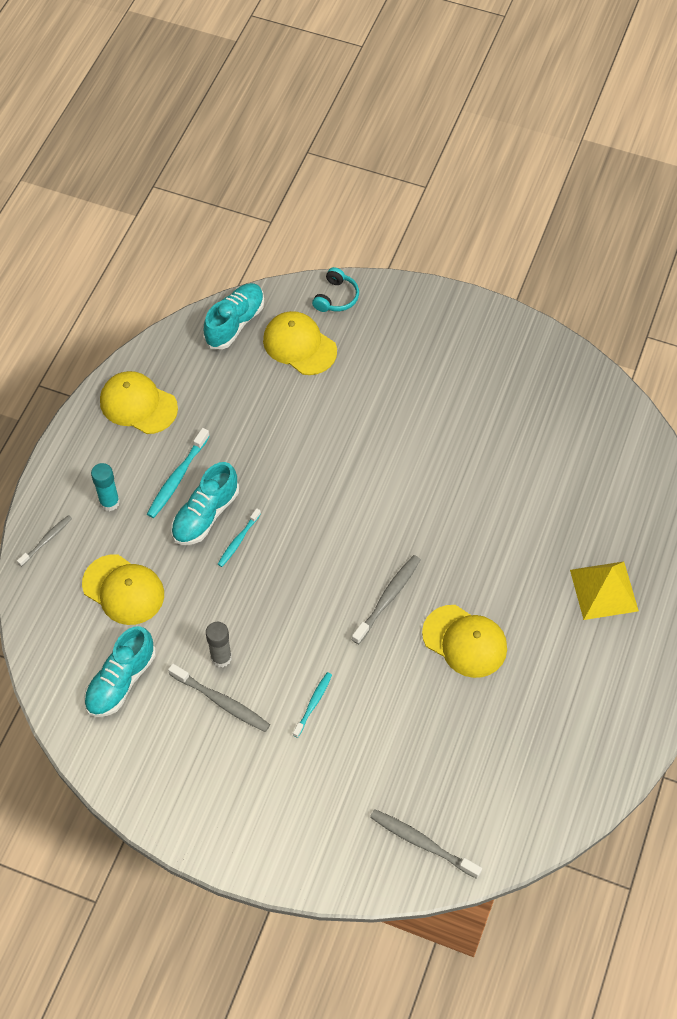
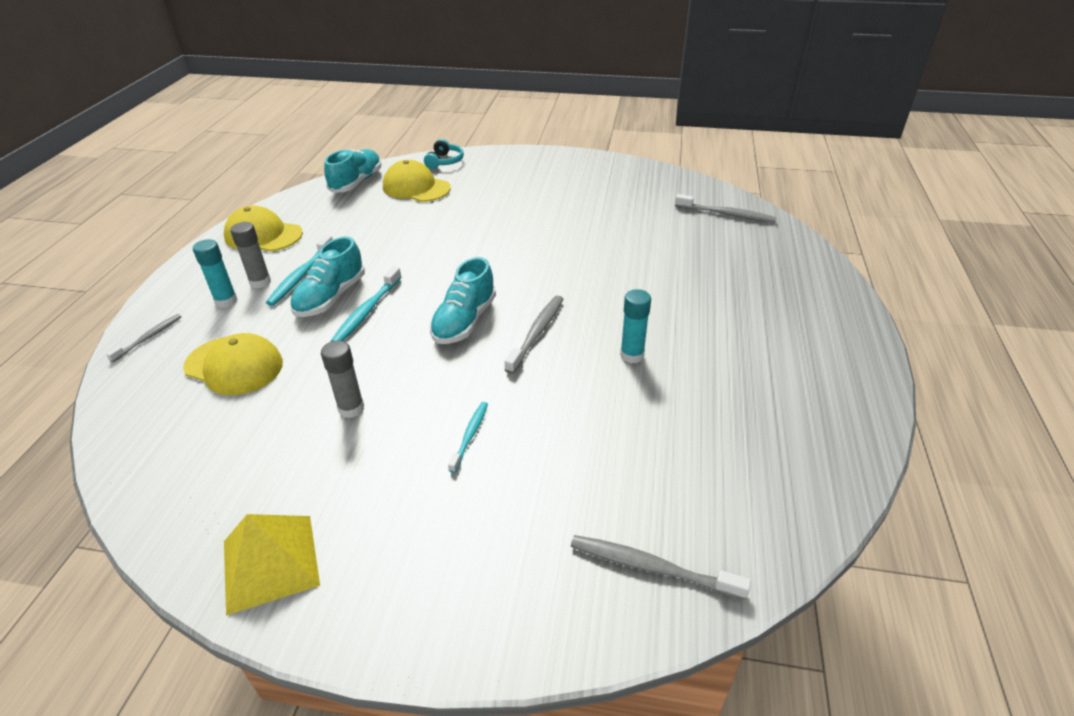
camera: 10 degrees left, 20 degrees down
(121, 681) = (221, 449): turquoise shoe -> turquoise shoe (464, 321)
(139, 480) = (260, 282): none -> grey glue stick
(221, 701) = (352, 451): grey toothbrush -> grey toothbrush (726, 214)
(238, 540) = (367, 311): turquoise toothbrush -> turquoise toothbrush, size x1.56
(465, 641) = (632, 355): yellow cap -> turquoise glue stick
(603, 590) = (757, 298): yellow pyramid -> yellow pyramid (270, 562)

